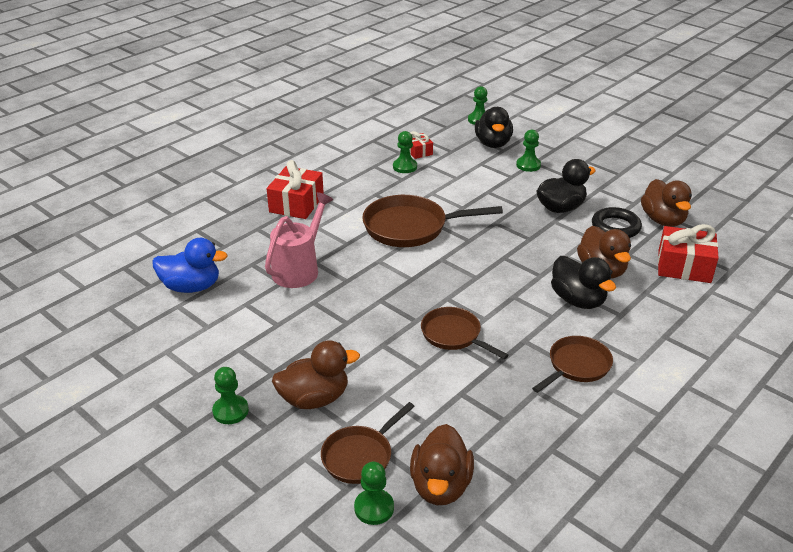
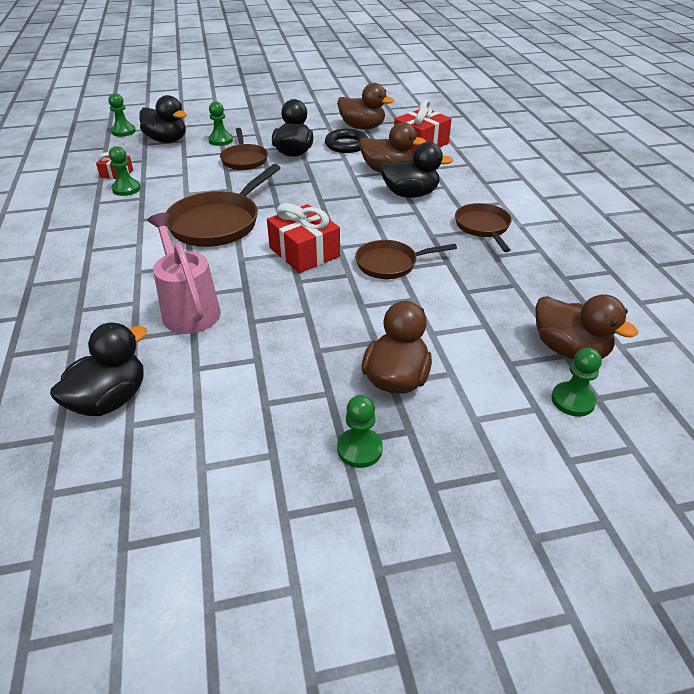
camera: 55 degrees left, 5 degrees up
(191, 287) = (110, 400): blue duck -> black duck
(296, 204) = (80, 268): red gift -> red gift (304, 252)
(360, 456) = (500, 381): brown pan -> brown pan (244, 159)

